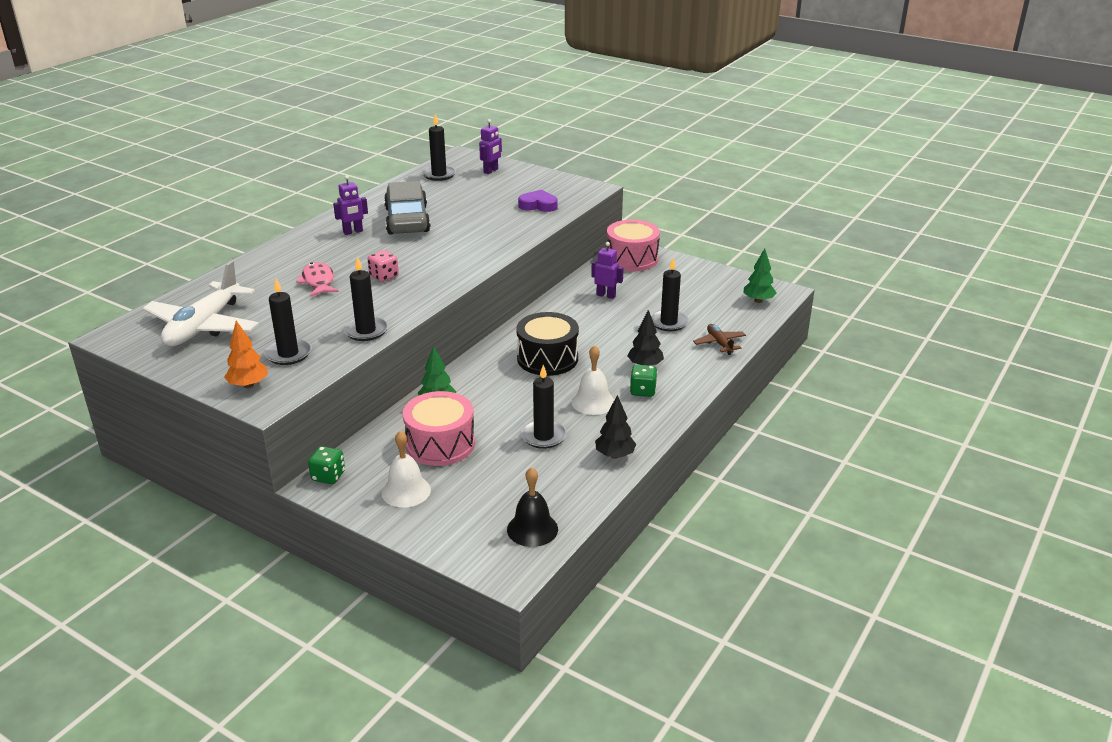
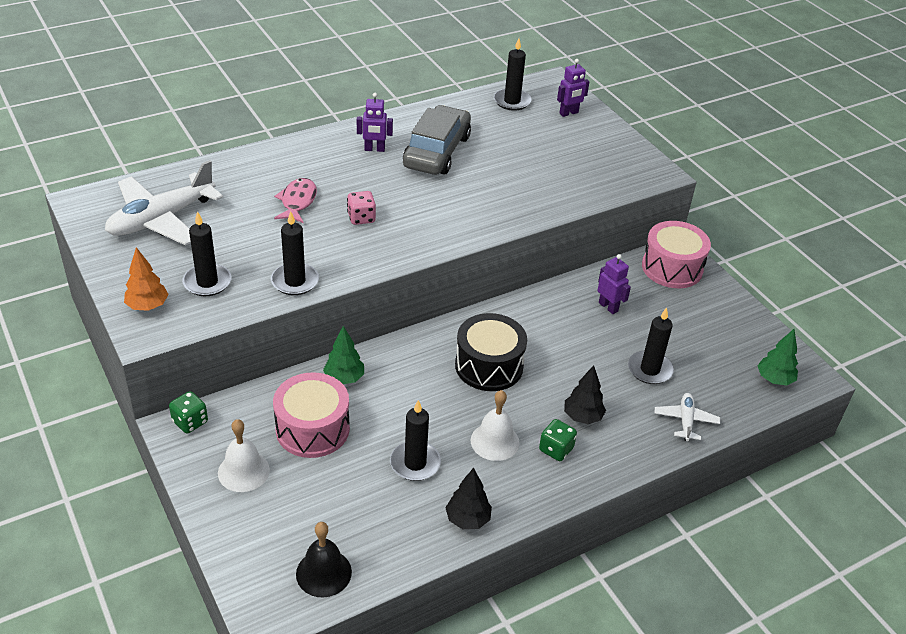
camera: 25 degrees right, 10 degrees up
(538, 205) = (583, 177): purple heart -> none
(719, 343) = (685, 421): brown plane -> white plane

